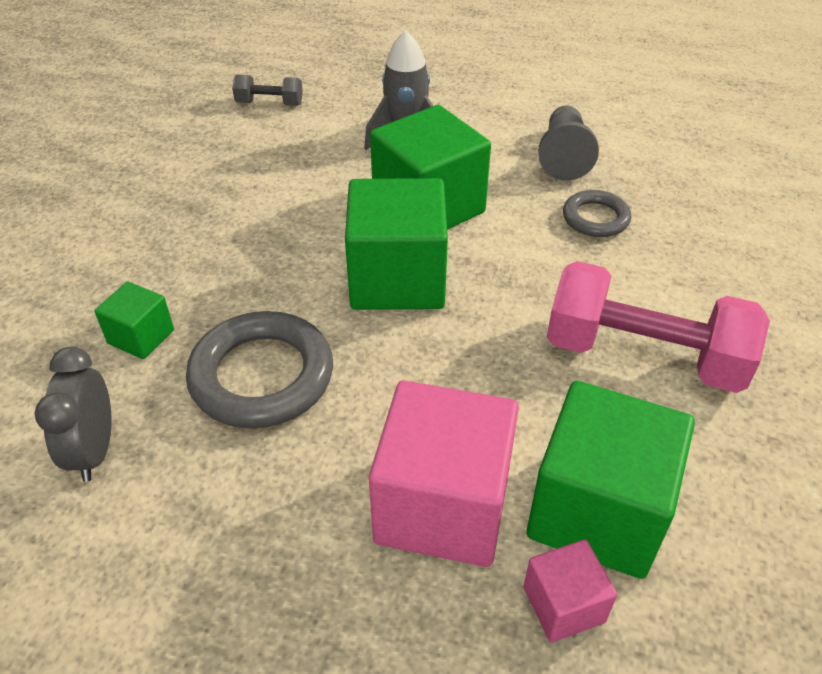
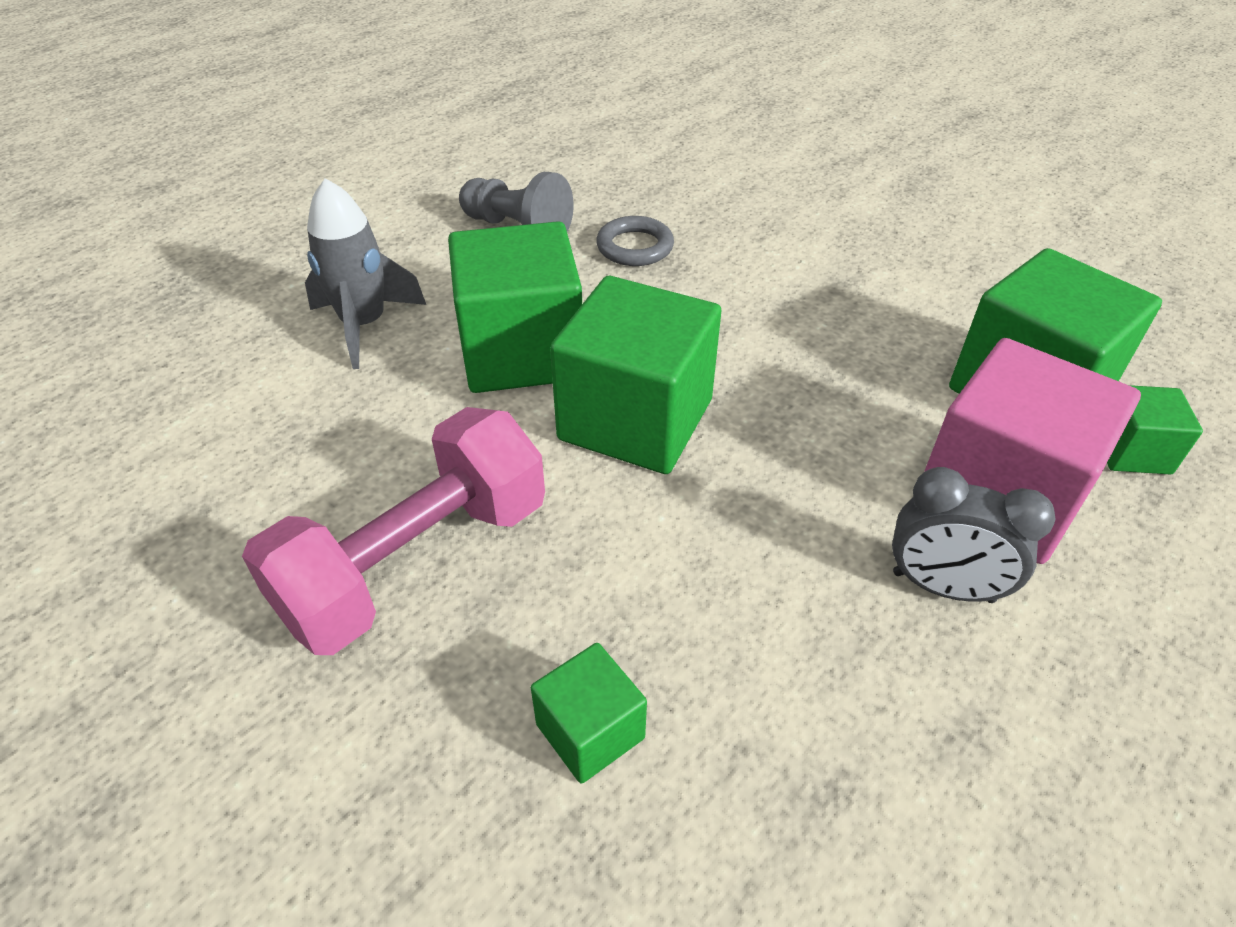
camera: 65 degrees left, 0 degrees up
(94, 451) = (811, 847): grey clock -> grey clock (943, 587)
(262, 376) = (743, 599): grey ring -> none
(269, 103) = (139, 431): grey dumbbell -> none
(563, 605) = (1131, 451): pink cube -> green cube
(644, 355) = (846, 293): pink dumbbell -> pink dumbbell (416, 561)

